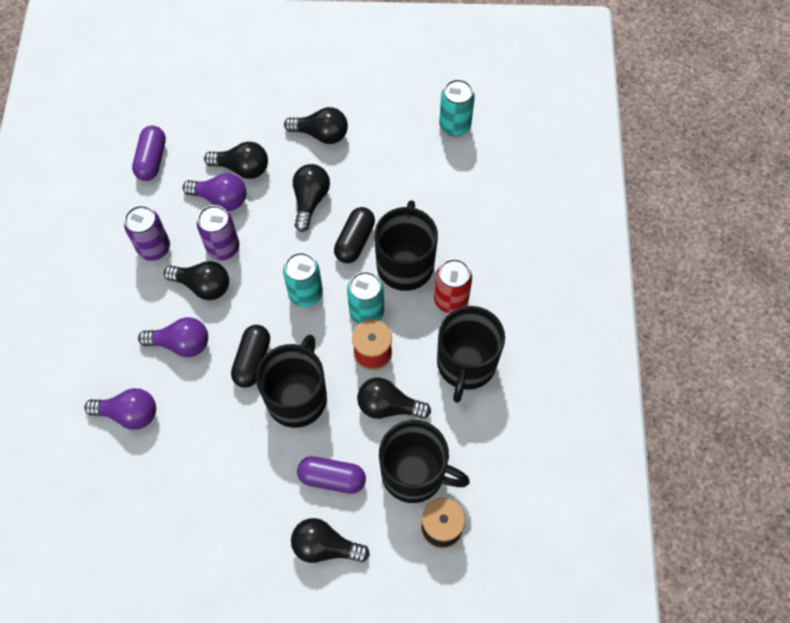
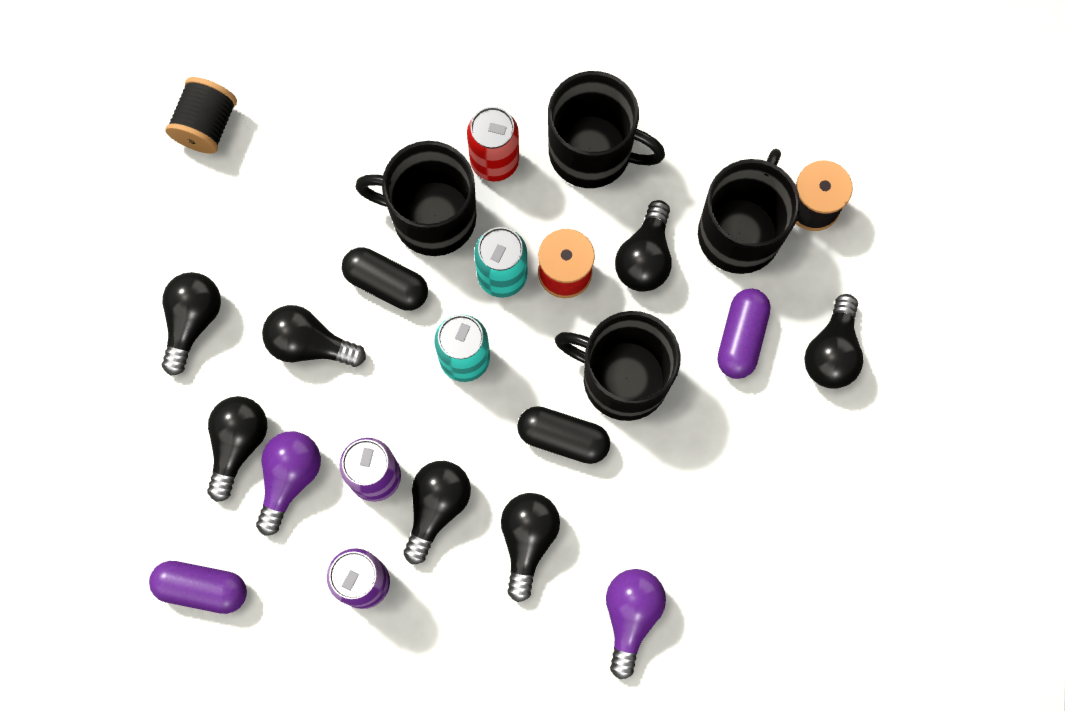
camera: 85 degrees left, 10 degrees up
(181, 343) = (528, 541): purple light bulb -> black light bulb
(454, 125) = (207, 126): turquoise can -> black spool

